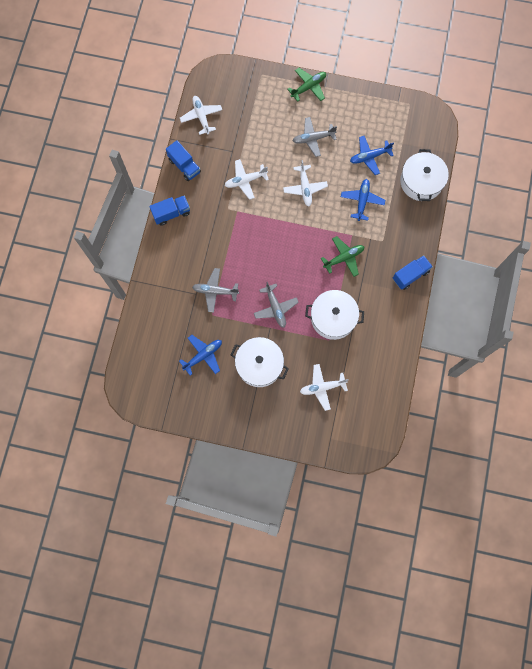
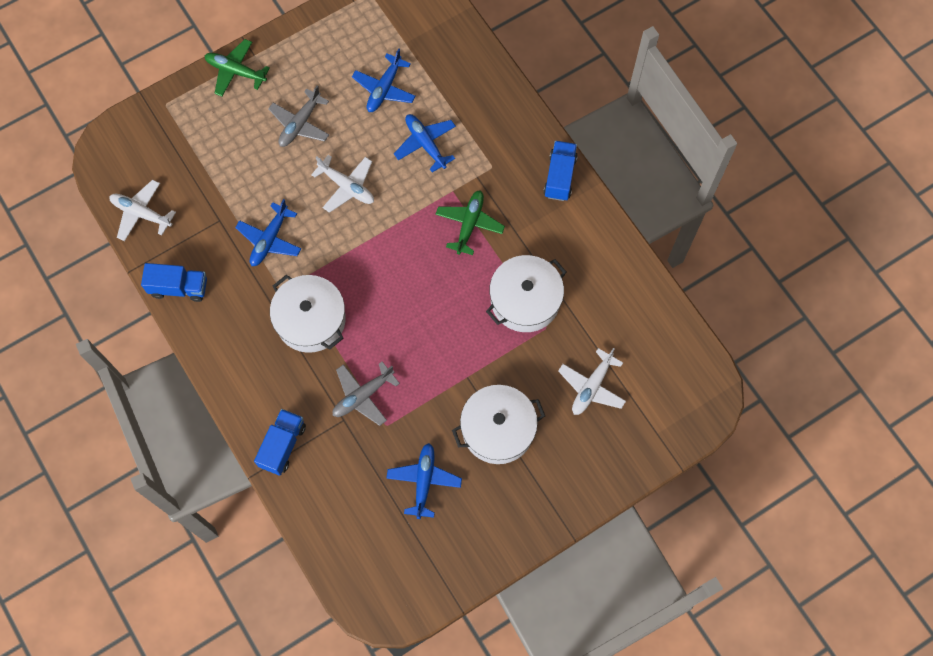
camera: 45 degrees left, 5 degrees down
(171, 213) = (219, 356): blue truck -> blue truck (282, 445)
(245, 181) = (270, 239): white plane -> blue plane
(275, 308) = (451, 349): grey plane -> none
(308, 87) = (236, 71): green plane -> green plane turned 75 degrees counterclockwise
(421, 181) = (468, 66): white pot -> white pot (310, 320)

